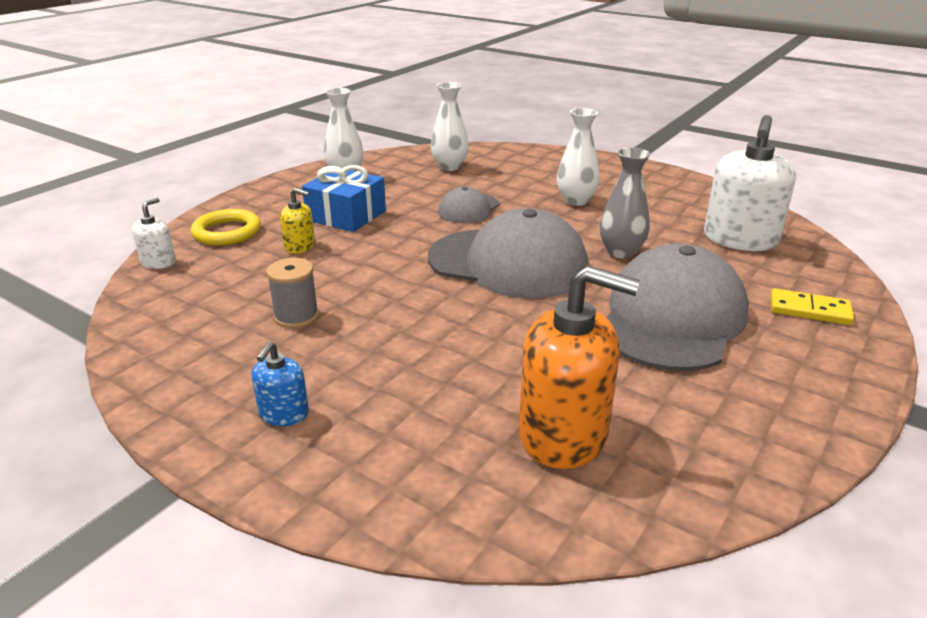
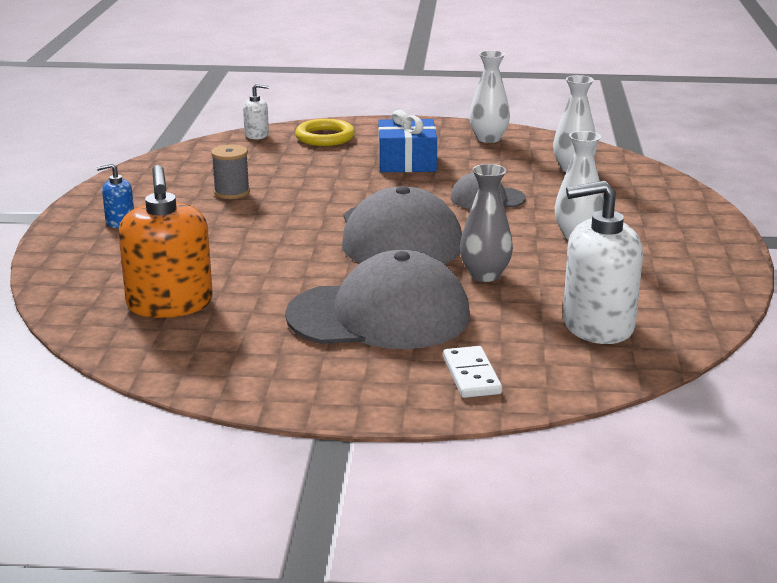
camera: 60 degrees right, 5 degrees down
(300, 246) = (333, 164): yellow soap dispenser -> none
(809, 310) = (471, 375): yellow domino -> white domino

